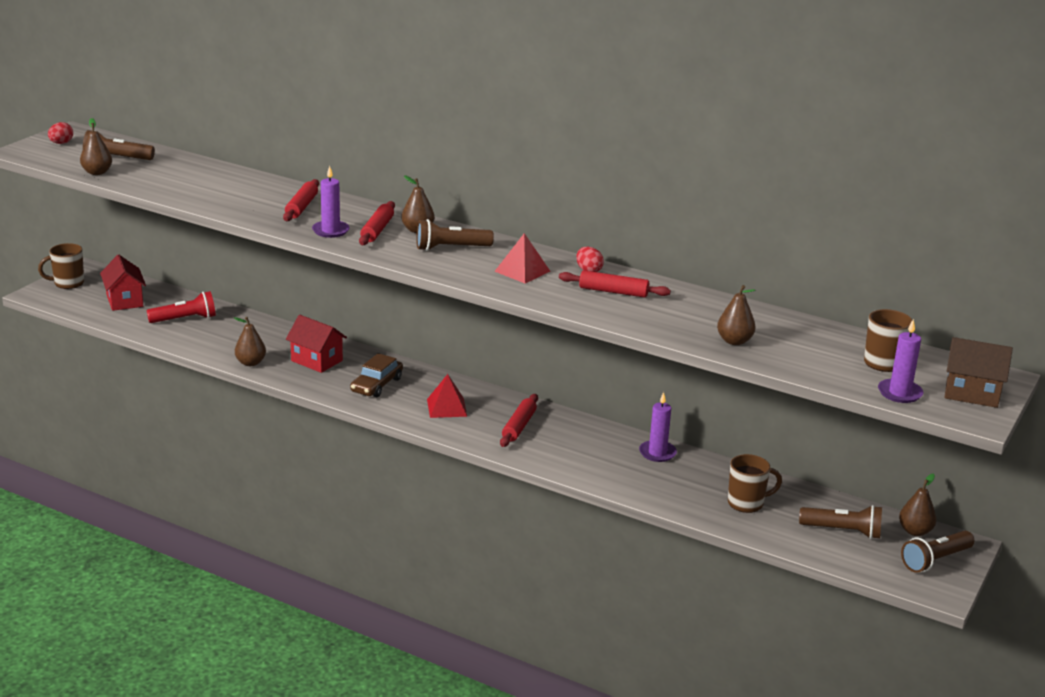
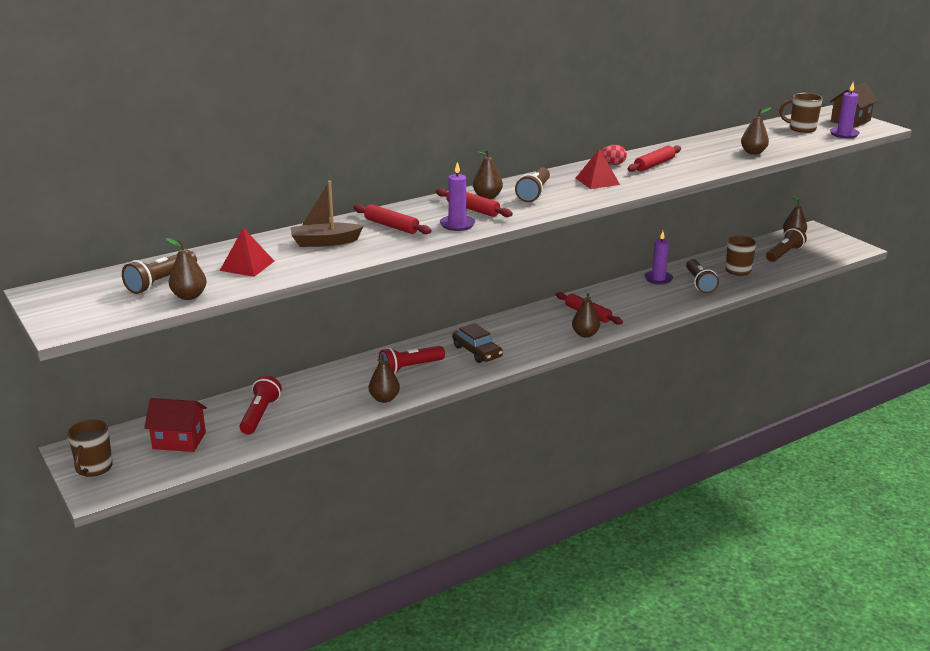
camera: 60 degrees left, 0 degrees up
(61, 143) = (72, 303): red egg -> none
(241, 191) = (325, 242): none -> brown boat
(316, 361) = (410, 368): red house -> red flashlight
(447, 407) = (538, 333): red pyramid -> red pyramid (247, 265)
(468, 434) = (585, 334): none -> brown pear
(935, 560) = (826, 240): brown flashlight -> brown flashlight (699, 283)

